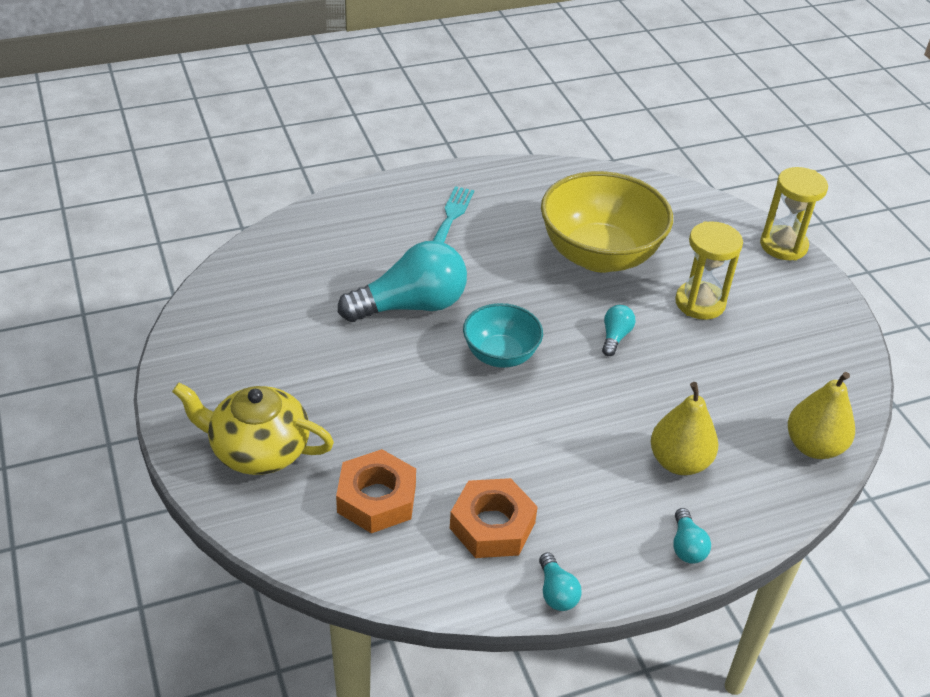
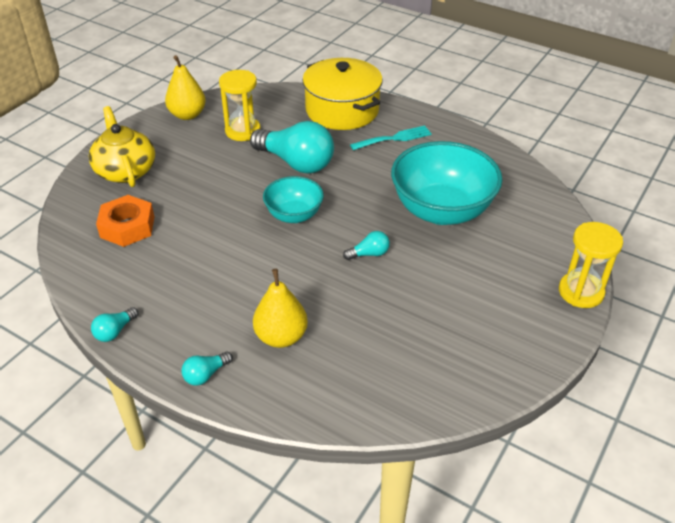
camera: 55 degrees right, 0 degrees up
(356, 222) = (342, 110): none -> yellow pot
(492, 526) = (146, 280): orange nut -> none
(599, 255) = (441, 211): yellow bowl -> turquoise bowl
(700, 303) = (455, 277): yellow hourglass -> yellow hourglass (243, 131)
(813, 446) = (371, 402): yellow pear -> yellow pear (187, 115)

